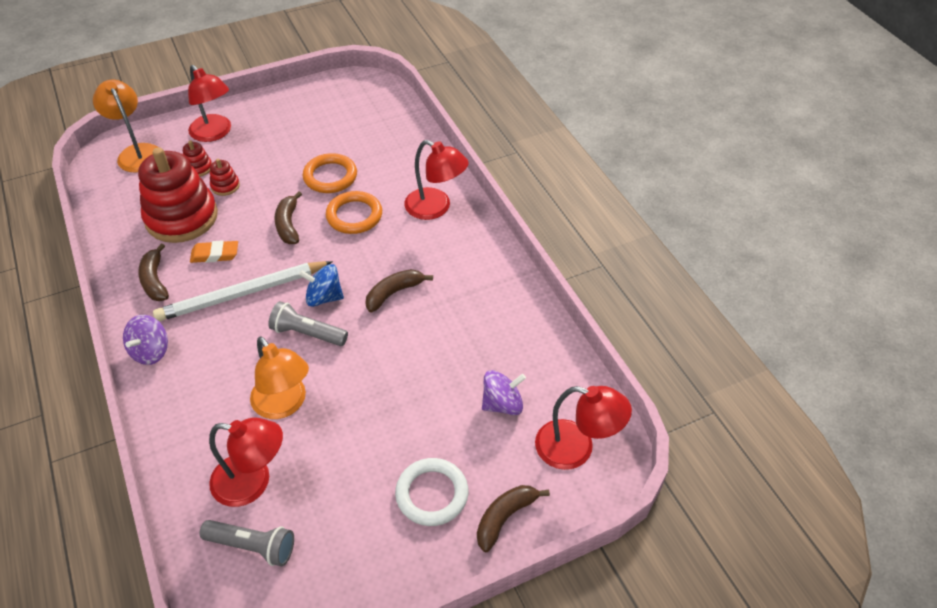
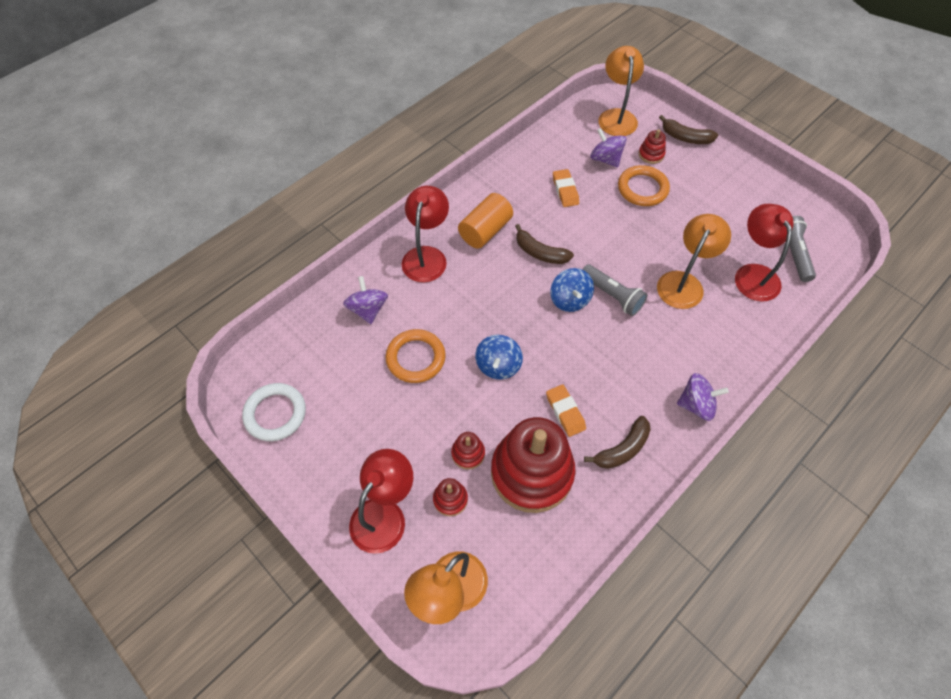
camera: 110 degrees left, 10 degrees up
(243, 293) = (598, 363): white pencil -> none
(288, 225) = (498, 365): brown banana -> blue spinning top
(307, 333) = (612, 295): grey flashlight -> grey flashlight turned 45 degrees counterclockwise
(354, 215) = (462, 315): orange ring -> orange ring (642, 188)
(397, 159) = (368, 309): none -> purple spinning top
(432, 494) = (694, 175): white ring -> white ring (275, 414)
(445, 258) = (485, 231): none -> orange cylinder
(469, 344) = (565, 190): none -> orange eraser
(490, 459) = (651, 154): none -> red stacking toy
(576, 448) = (616, 116): red lamp -> orange lamp

